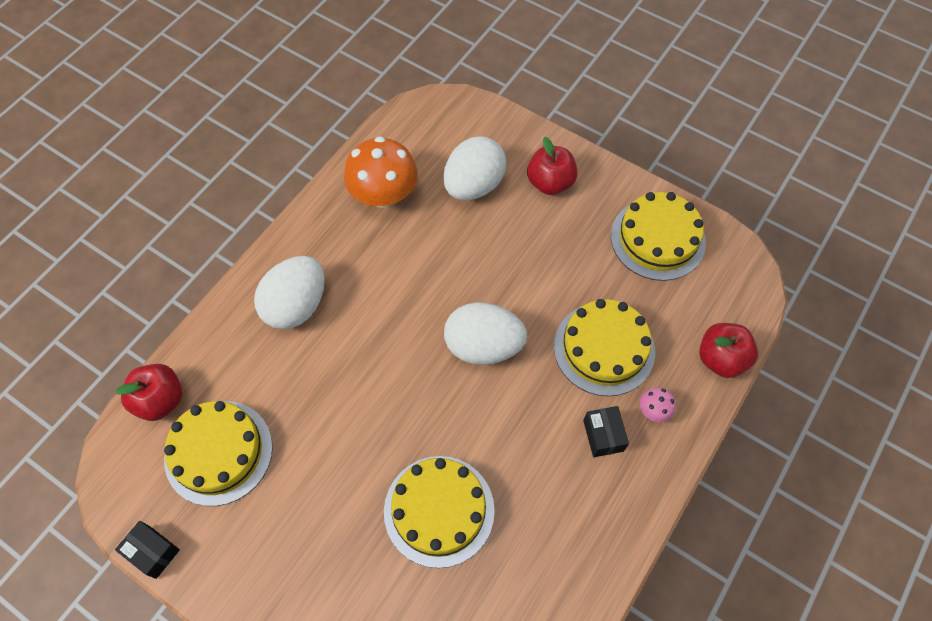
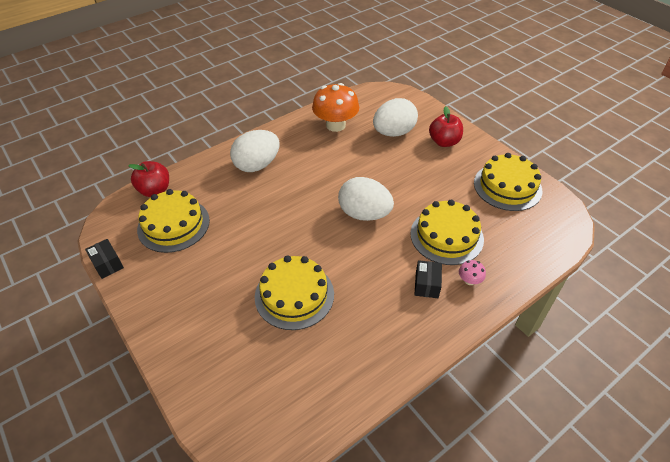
camera: 20 degrees right, 15 degrees down
(721, 359) = (531, 264): red apple -> none

